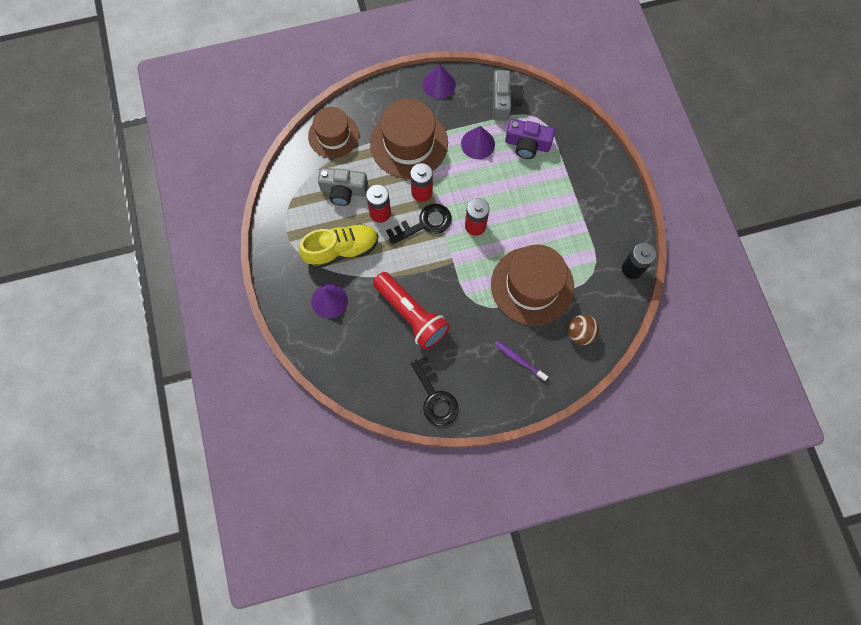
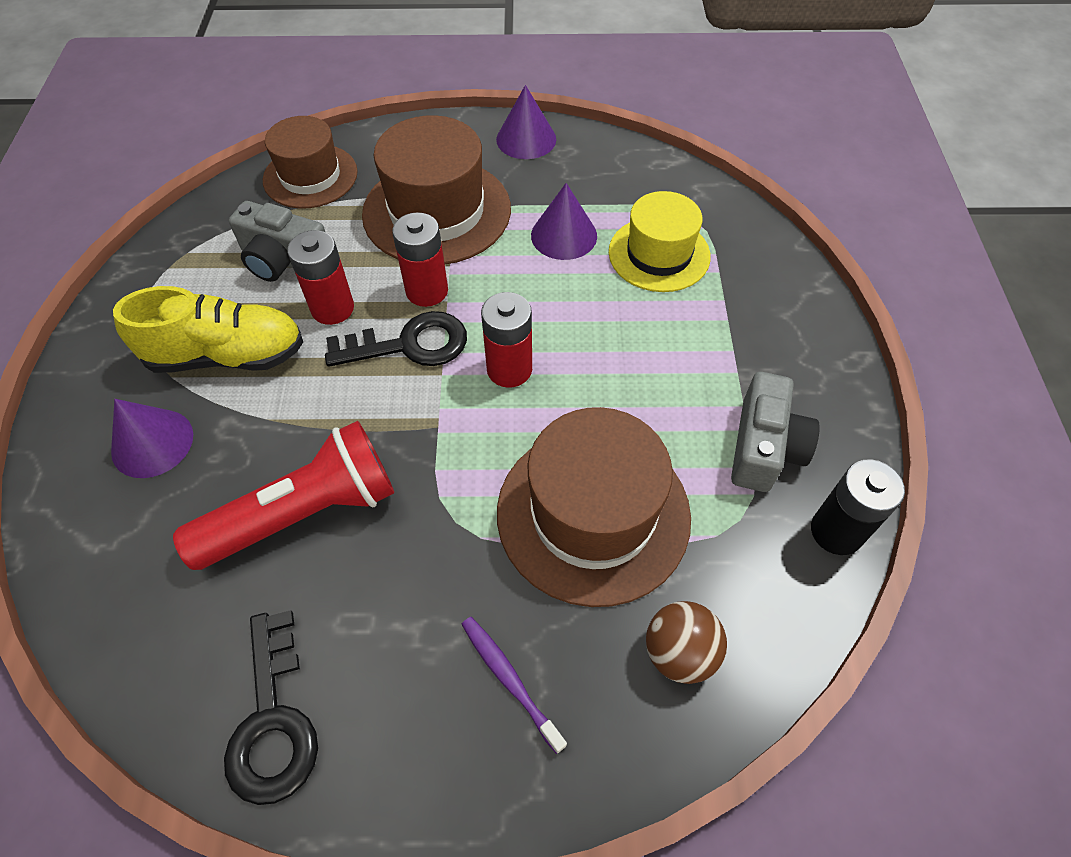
camera: 15 degrees right, 15 degrees down
(411, 315) = (304, 513): red flashlight -> red flashlight turned 90 degrees counterclockwise
(504, 102) = (634, 183): grey camera -> grey camera (764, 447)
(527, 144) = (659, 254): purple camera -> yellow hat

